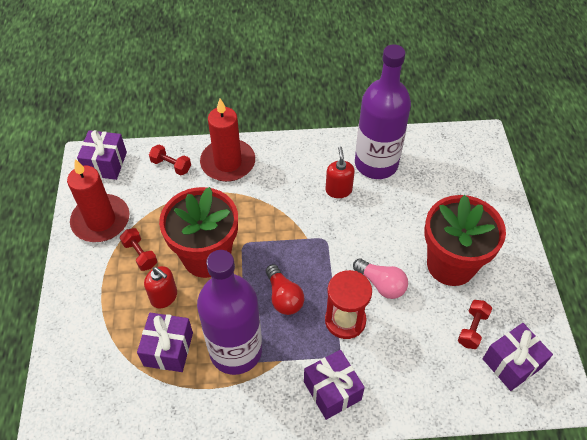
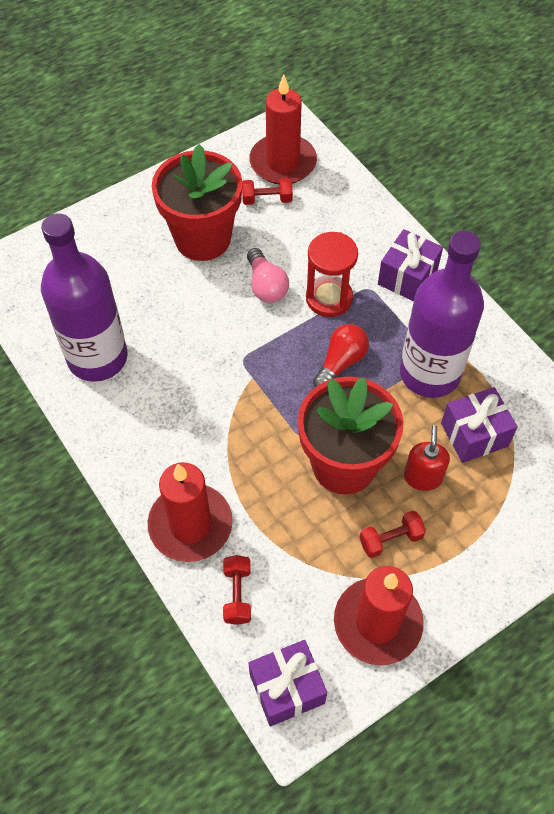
camera: 120 degrees left, 5 degrees up
(140, 254) = (390, 539): red dumbbell -> red dumbbell turned 45 degrees clockwise
(338, 190) = (162, 378): red soap dispenser -> none
(381, 284) = (266, 286): pink light bulb -> pink light bulb turned 150 degrees clockwise
(512, 363) = (283, 163): purple gift -> red candle

